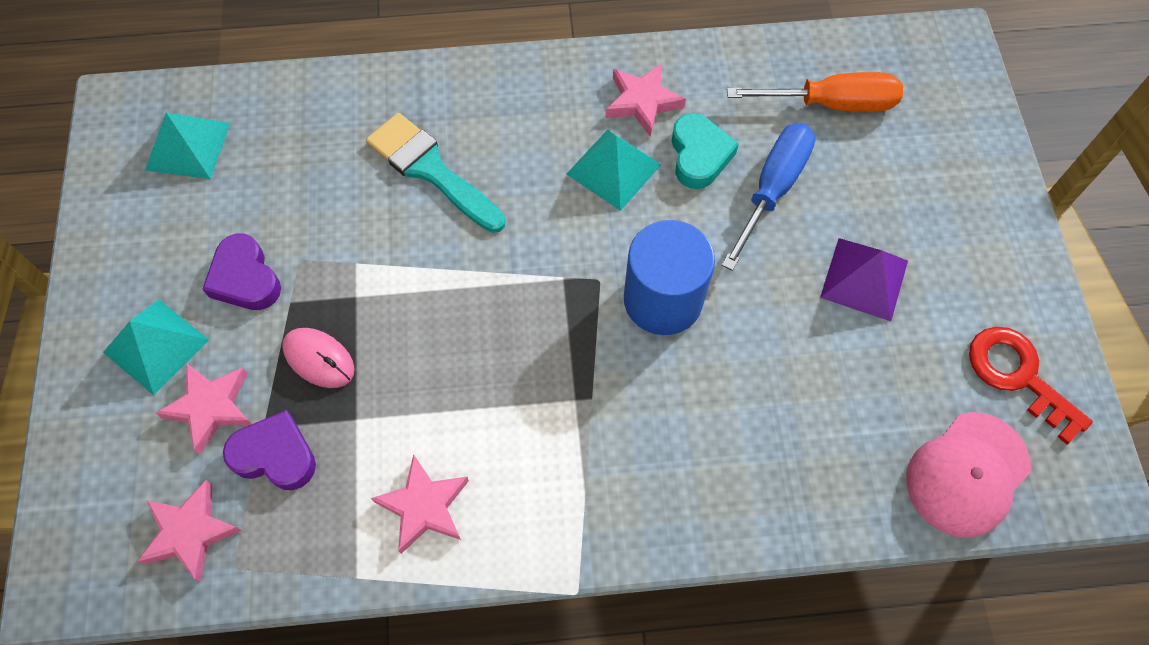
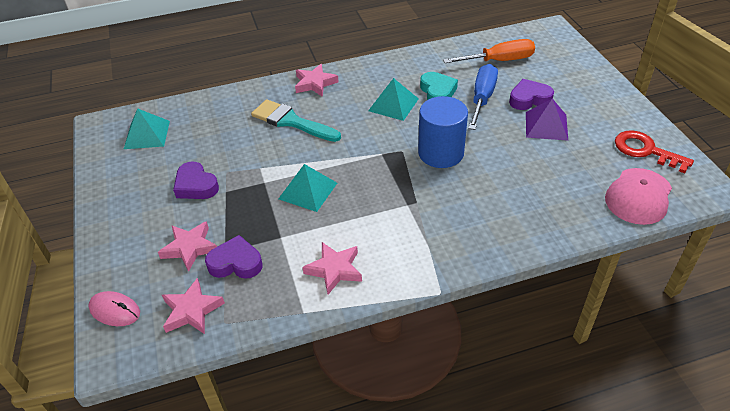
camera: 10 degrees left, 20 degrees down
(156, 346) = (148, 225): turquoise pyramid -> turquoise pyramid (308, 191)
(319, 359) = (250, 213): pink mouse -> pink mouse (115, 310)
(642, 102) = (399, 76): pink star -> pink star (315, 83)
(855, 209) = (529, 99): none -> purple heart

